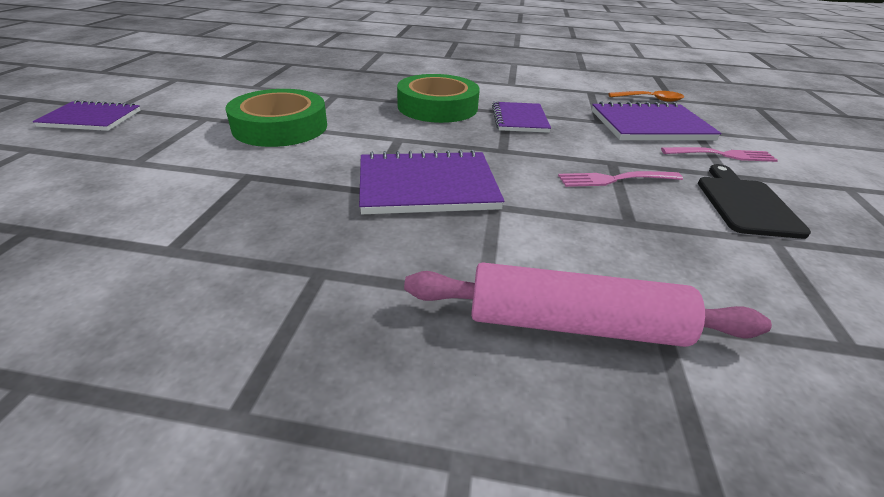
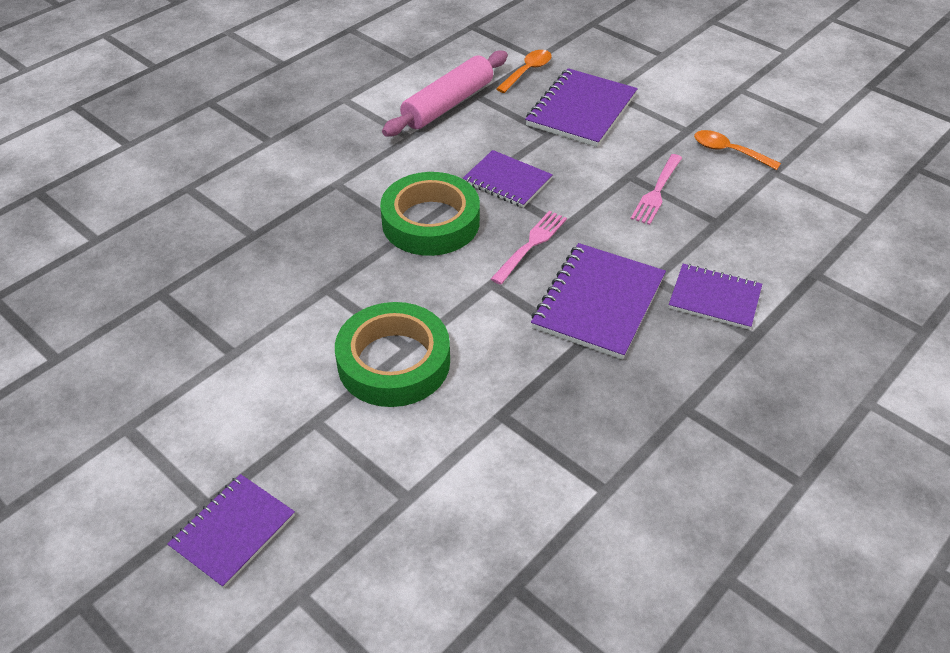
camera: 55 degrees left, 10 degrees up
(512, 249) = (714, 298): none -> purple notebook
(573, 324) = (800, 310): pink rolling pin -> pink rolling pin (448, 104)
(722, 155) = (658, 110): pink fork -> pink fork (531, 245)
(745, 204) = (729, 151): black cutting board -> orange spoon

